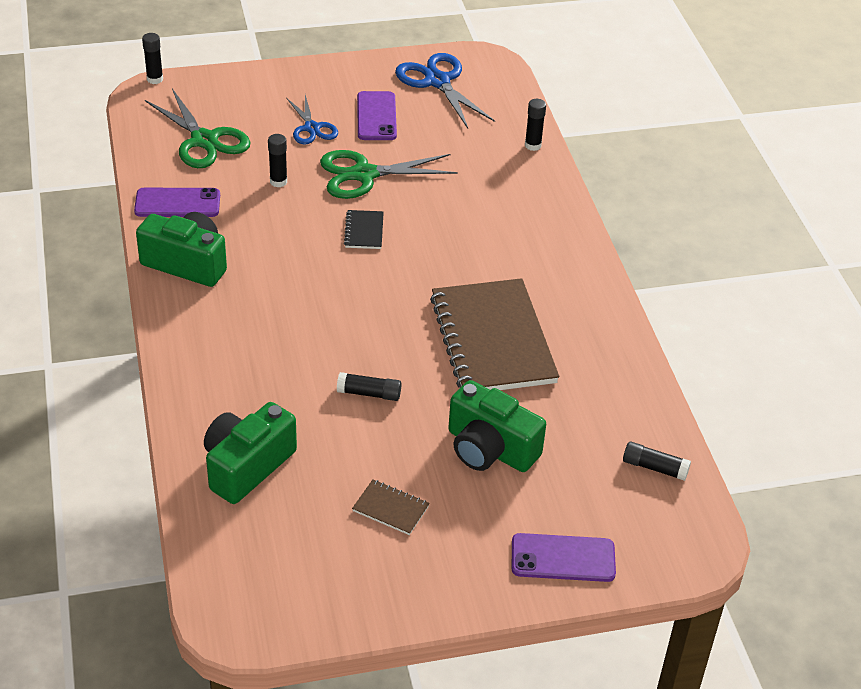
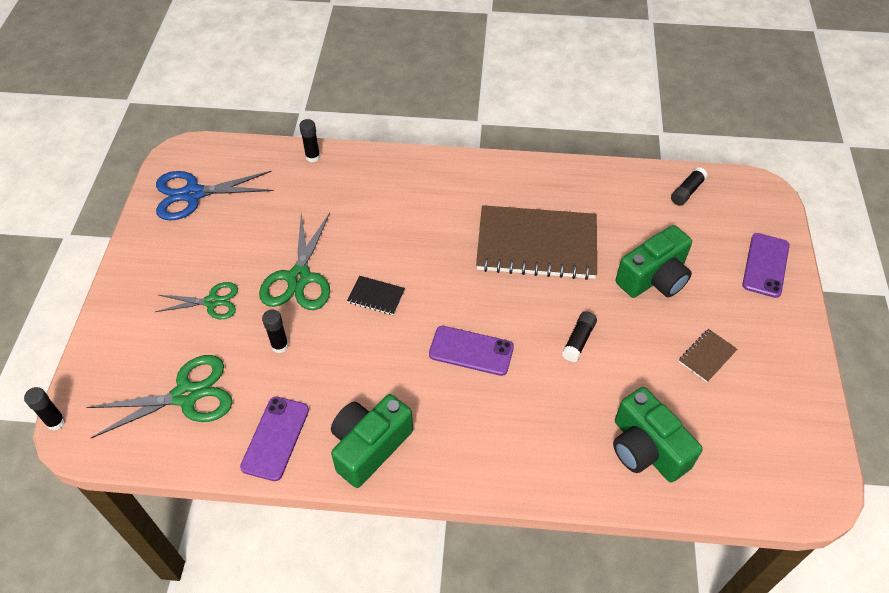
camera: 70 degrees left, 10 degrees up
(312, 128) = (212, 302): blue scissors -> green scissors
(376, 116) = (220, 249): purple phone -> purple phone (471, 351)

